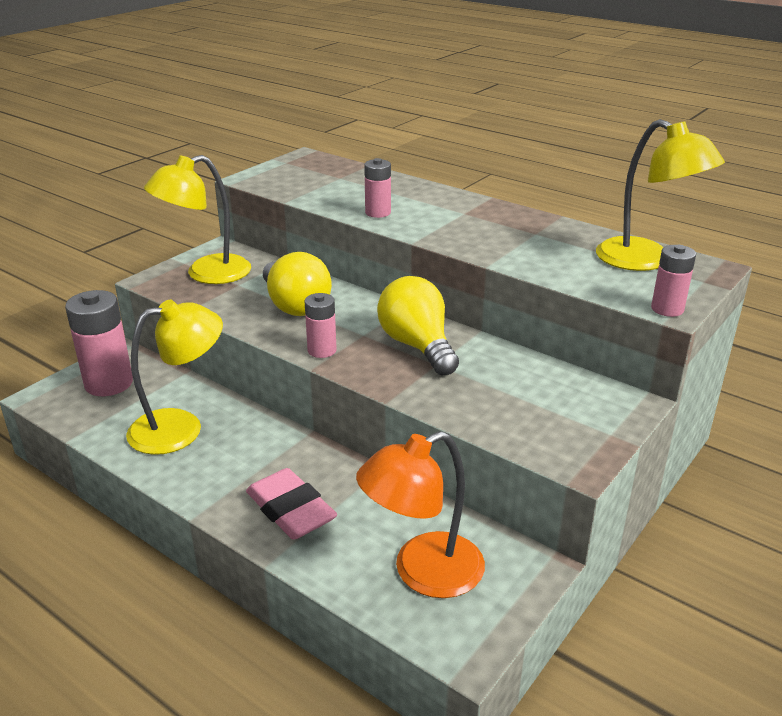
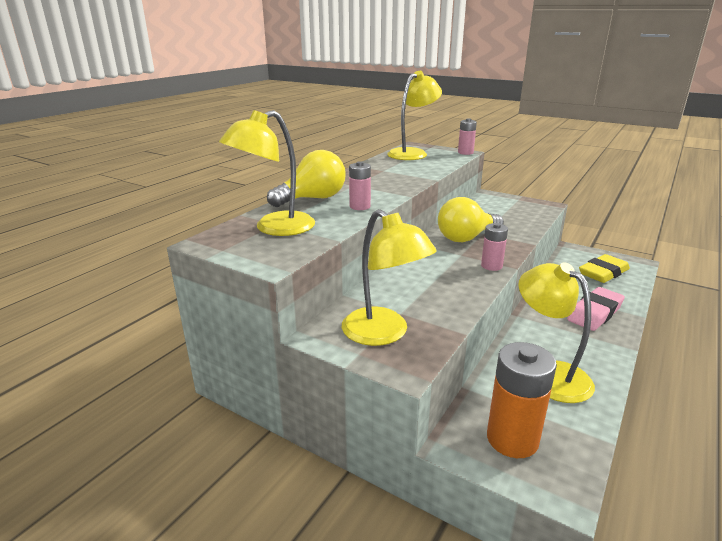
camera: 95 degrees left, 5 degrees down
(109, 383) = (512, 439): pink battery -> orange battery
(295, 305) = (431, 281): yellow light bulb -> yellow light bulb (313, 199)
(326, 177) = (274, 228): none -> yellow lamp
(423, 573) = (603, 273): orange lamp -> yellow eraser

